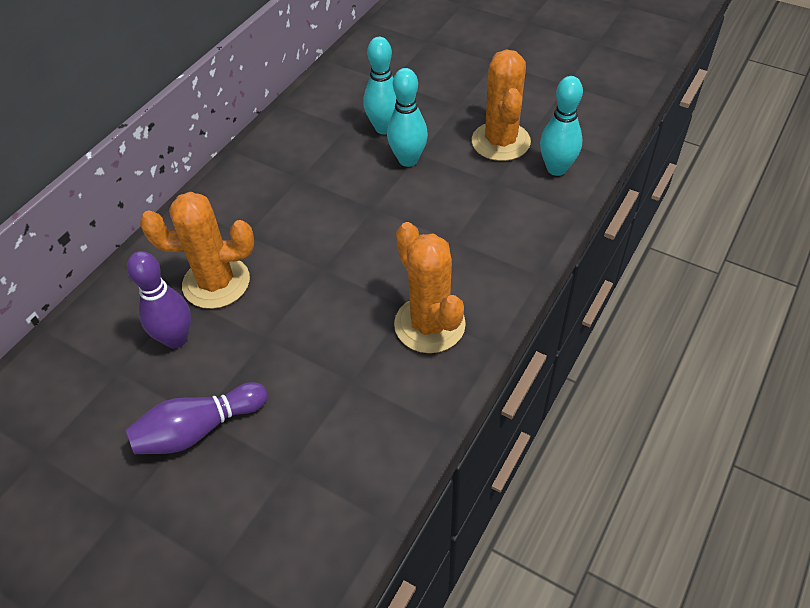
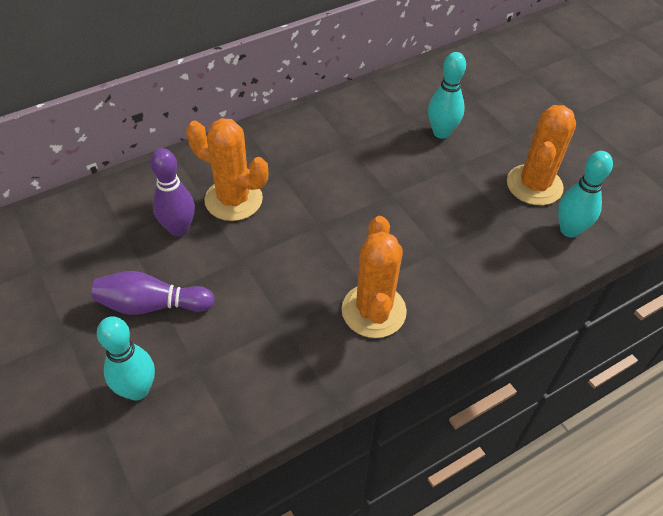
camera: 25 degrees right, 0 degrees up
(408, 160) = (444, 167): turquoise bowling pin -> turquoise bowling pin (137, 390)

